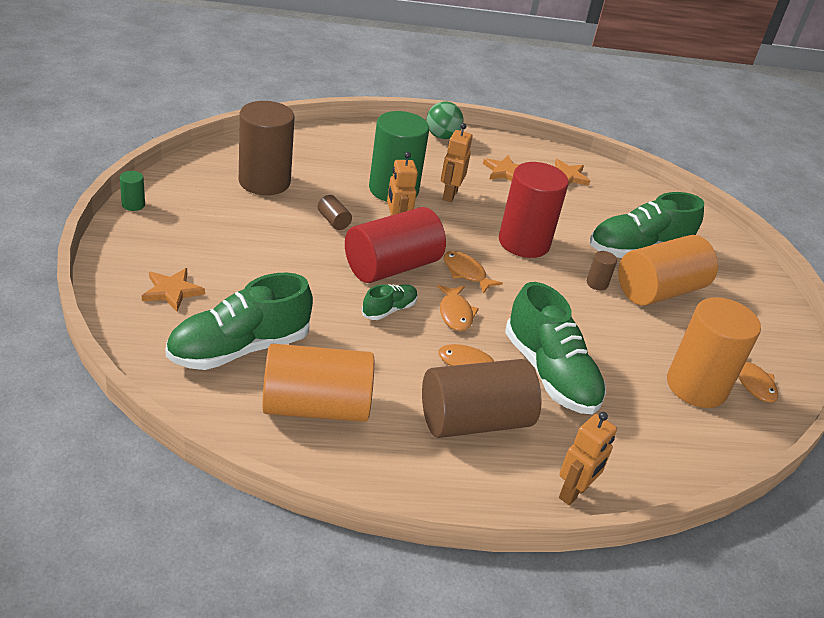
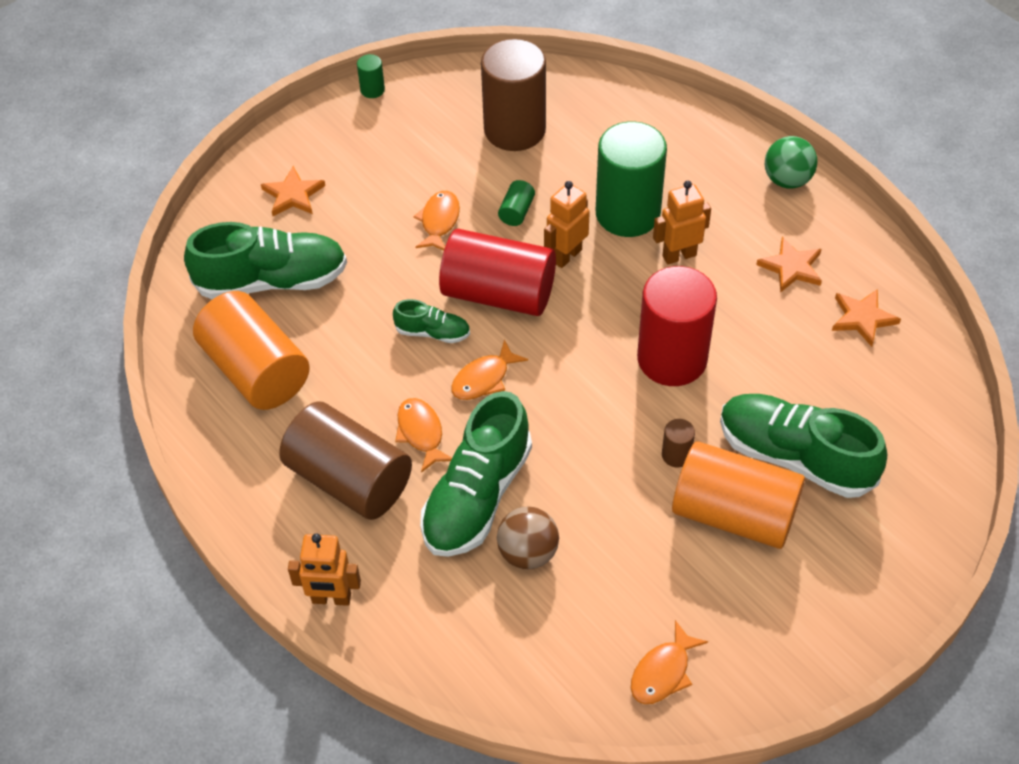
camera: 60 degrees right, 15 degrees up
(239, 348) = (272, 281): green shoe -> green shoe turned 150 degrees clockwise
(333, 221) = (516, 212): brown cylinder -> green cylinder
(466, 273) = (558, 348): orange fish -> orange fish (439, 221)
(617, 380) = (528, 553): none -> brown ball
(696, 386) = (595, 624): orange cylinder -> none

